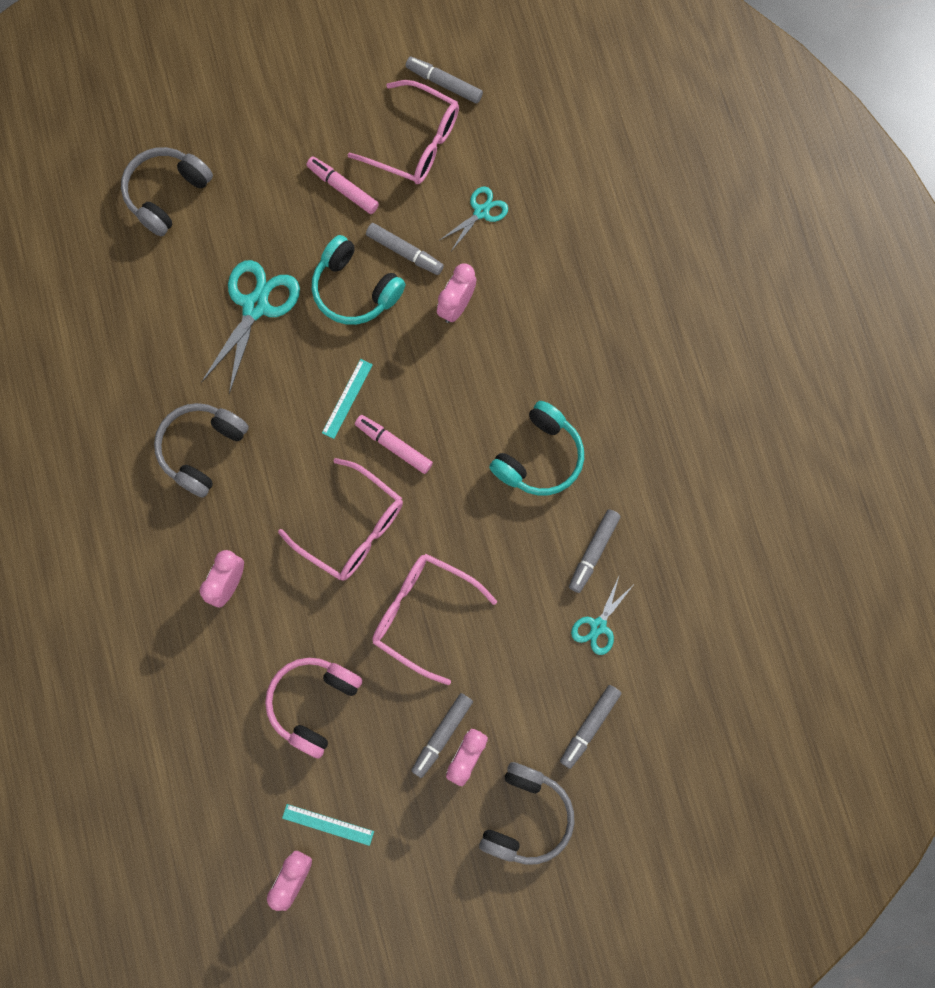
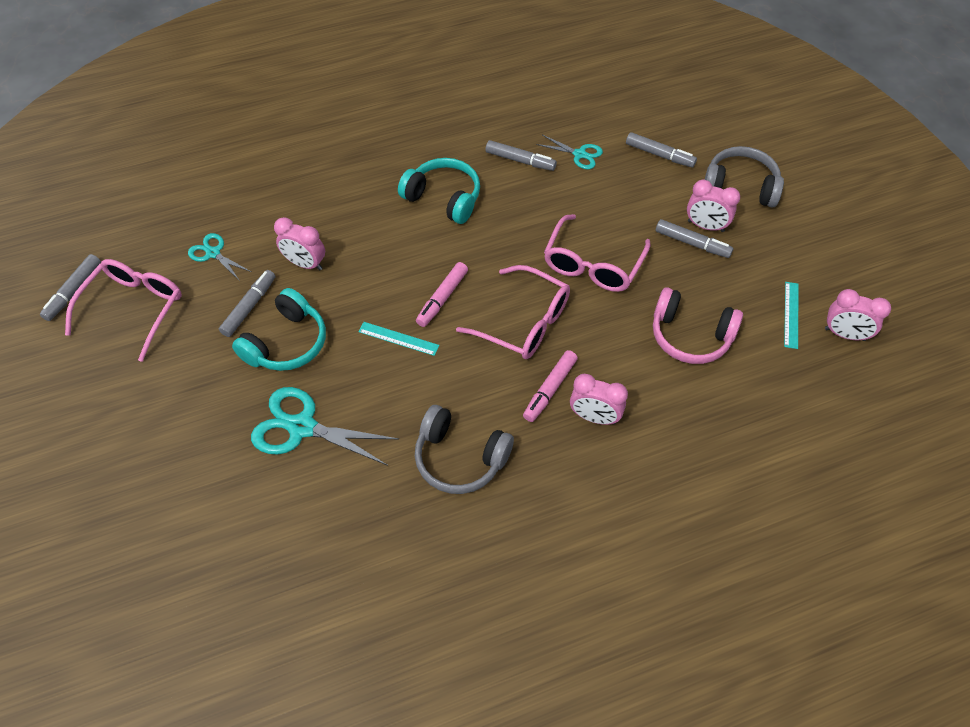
camera: 95 degrees left, 20 degrees down
(167, 194) = (164, 532): grey headphones -> none
(343, 188) = (176, 363): pink marker -> pink marker (550, 389)
(352, 528) = (524, 322): pink glasses -> pink glasses turned 90 degrees clockwise

